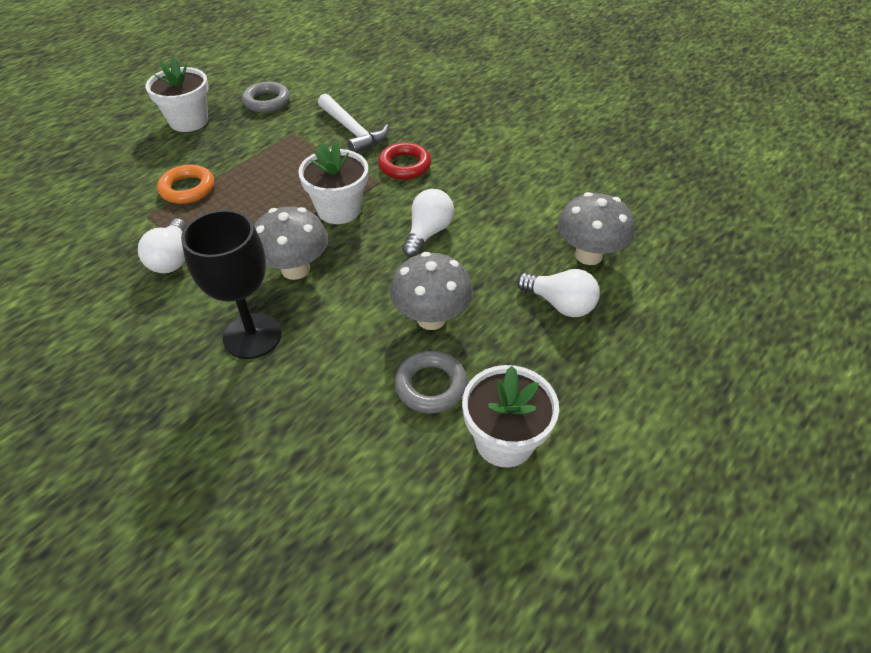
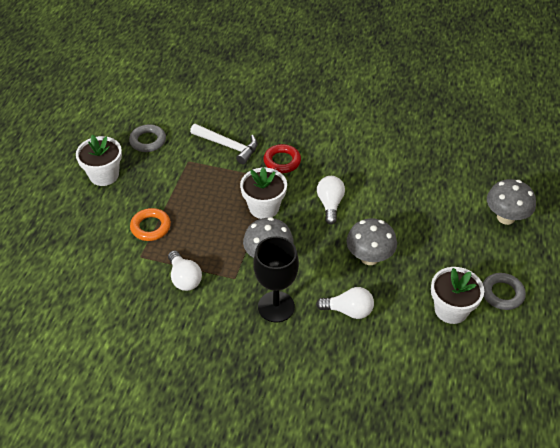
camera: 25 degrees left, 0 degrees up
(431, 386) = (395, 296): grey ring -> grey ring (502, 294)
(560, 304) = (433, 223): white light bulb -> white light bulb (348, 311)
(588, 255) = (430, 186): grey mushroom -> grey mushroom (505, 217)

